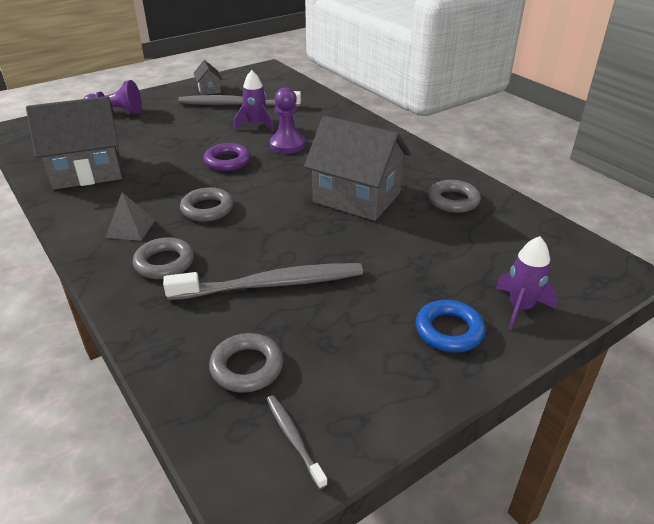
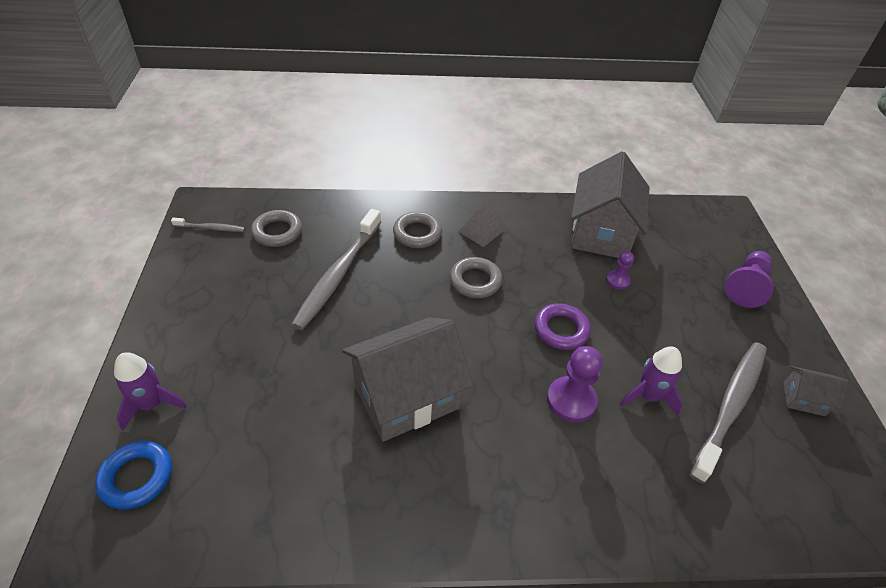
camera: 120 degrees right, 10 degrees up
(149, 153) = (617, 281): none -> purple pawn
(449, 330) = (189, 341): blue ring -> blue ring (137, 477)
(453, 200) = (324, 484): grey ring -> none

